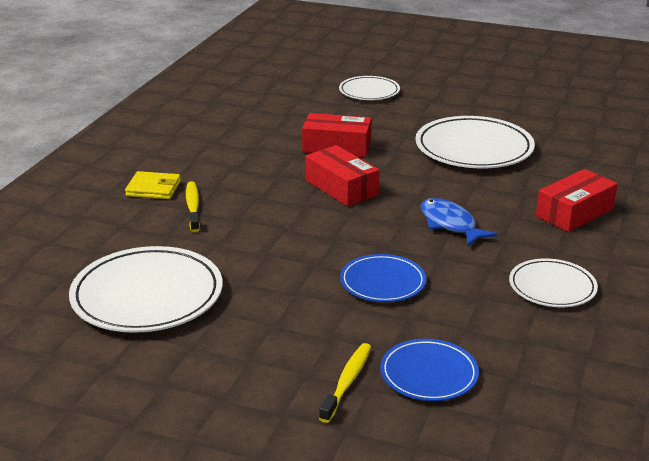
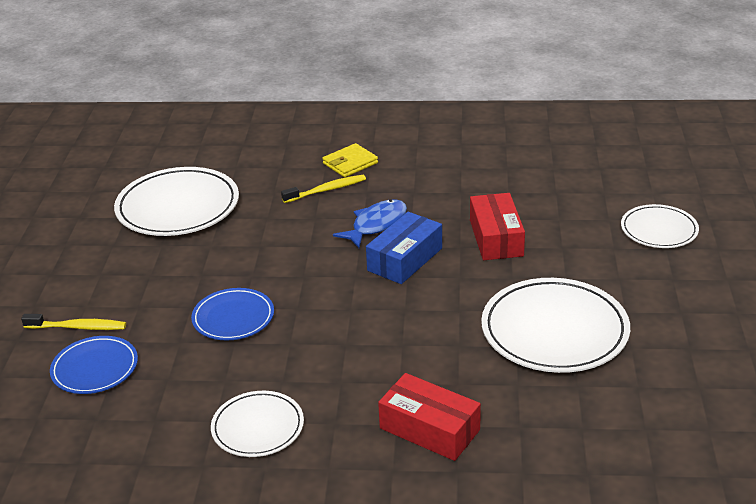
camera: 75 degrees right, 5 degrees up
(153, 188) = (350, 163): yellow wallet -> yellow wallet turned 60 degrees clockwise
(341, 188) = (405, 259): red box -> blue box
(450, 224) = (360, 340): blue fish -> blue fish (376, 225)

